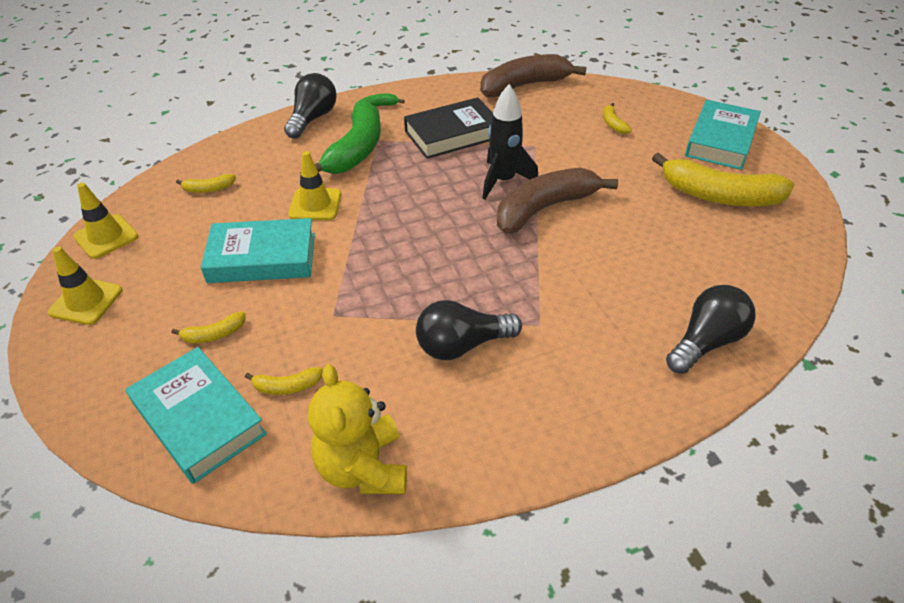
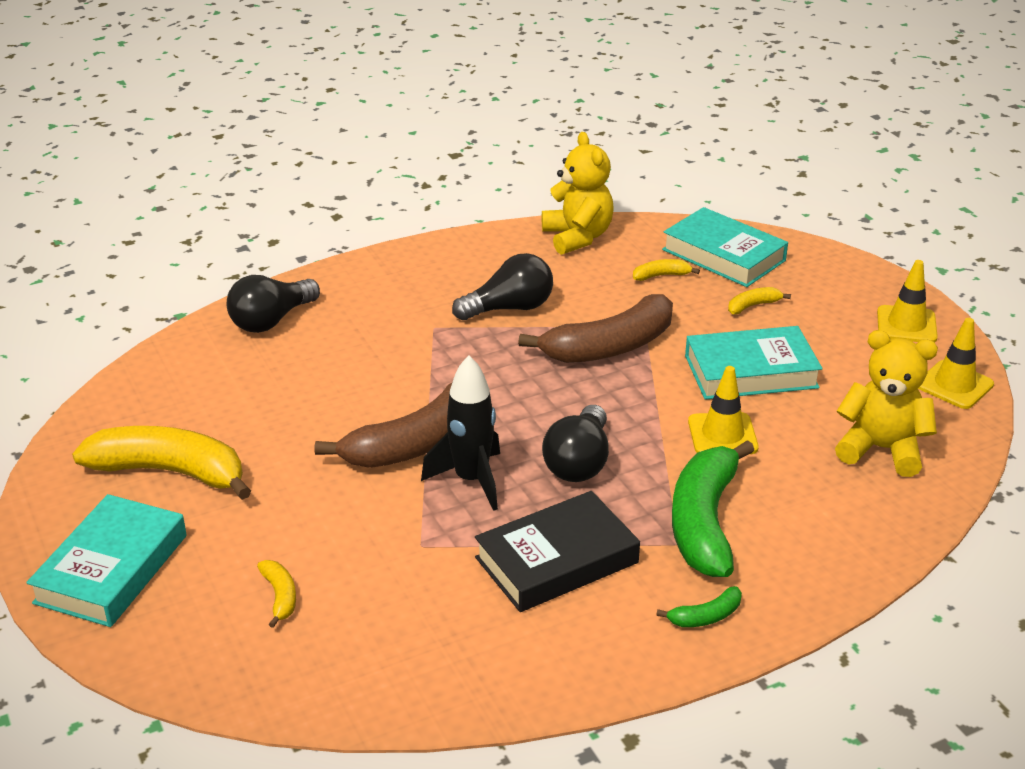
camera: 175 degrees right, 10 degrees down
(208, 189) = (881, 449): yellow banana -> yellow teddy bear
(313, 118) = (807, 582): black light bulb -> black light bulb (579, 462)
(524, 85) = (431, 690): brown banana -> brown banana (610, 347)

